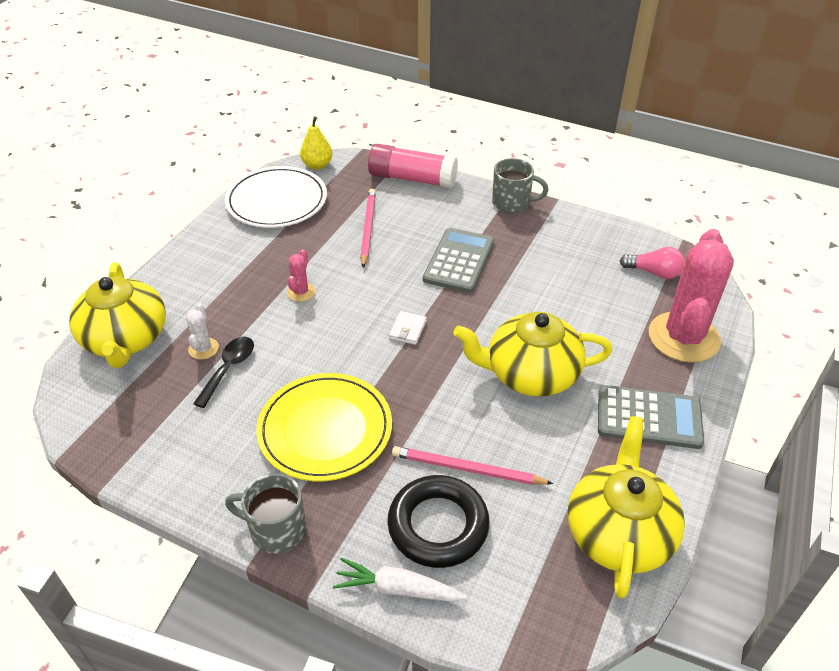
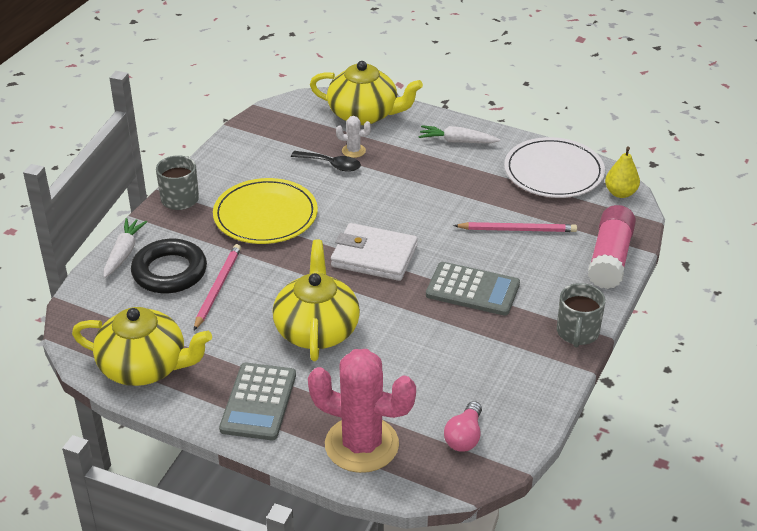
camera: 90 degrees right, 5 degrees down
(126, 339) = (364, 114): yellow teapot -> yellow teapot turned 150 degrees counterclockwise
(206, 263) = (457, 141): none -> white carrot
(301, 292) = (422, 194): pink cactus -> none
(408, 330) = (374, 256): white wallet -> white wallet, size x2.25

